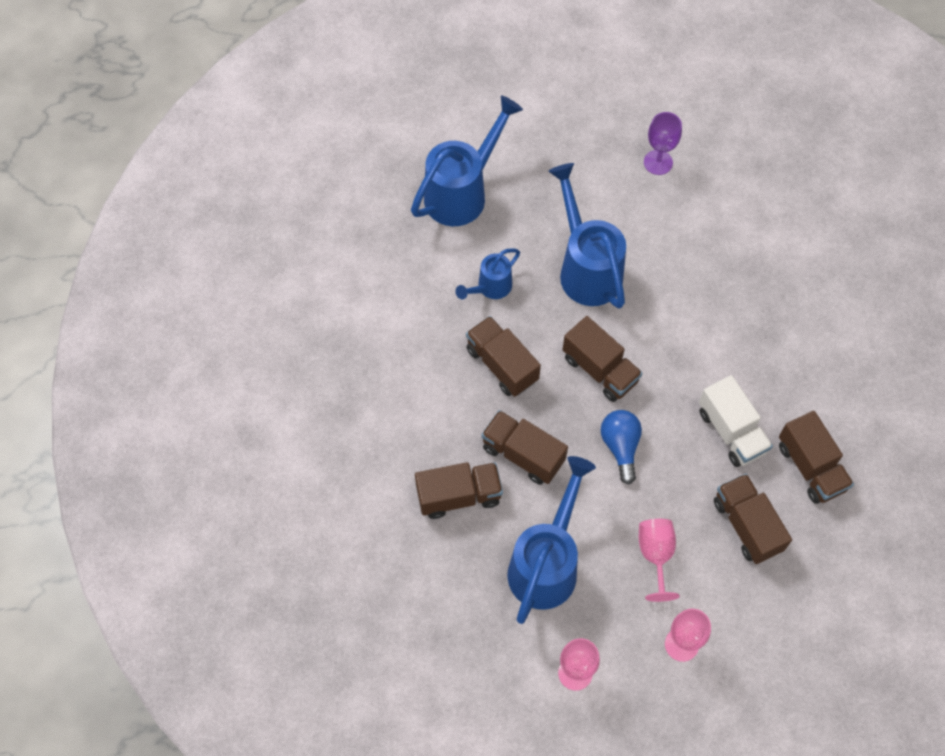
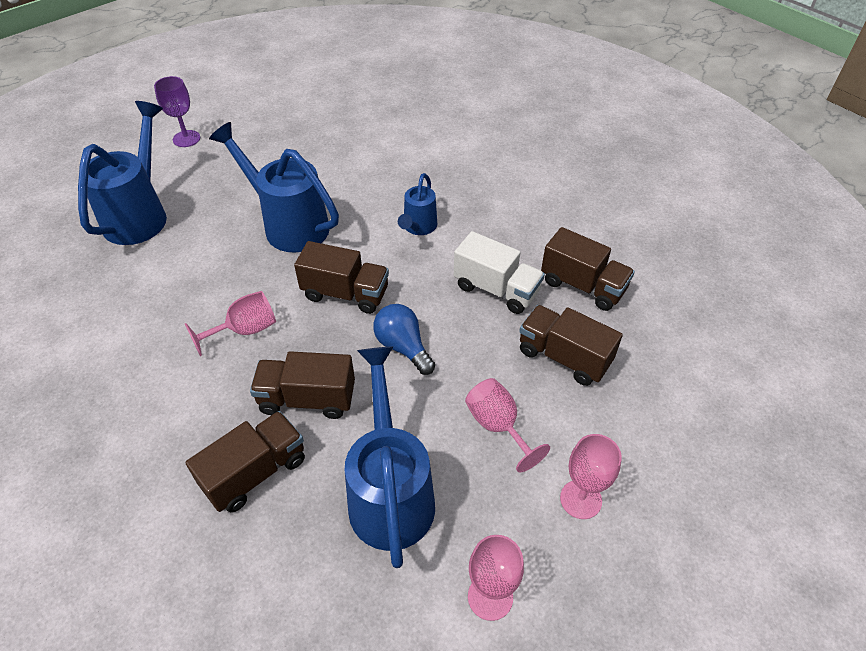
camera: 30 degrees left, 15 degrees down
(490, 288) = (202, 274): blue watering can -> blue watering can (418, 227)
(502, 365) = (244, 330): brown truck -> pink goblet
(658, 162) = (311, 135): purple goblet -> purple goblet (186, 139)

